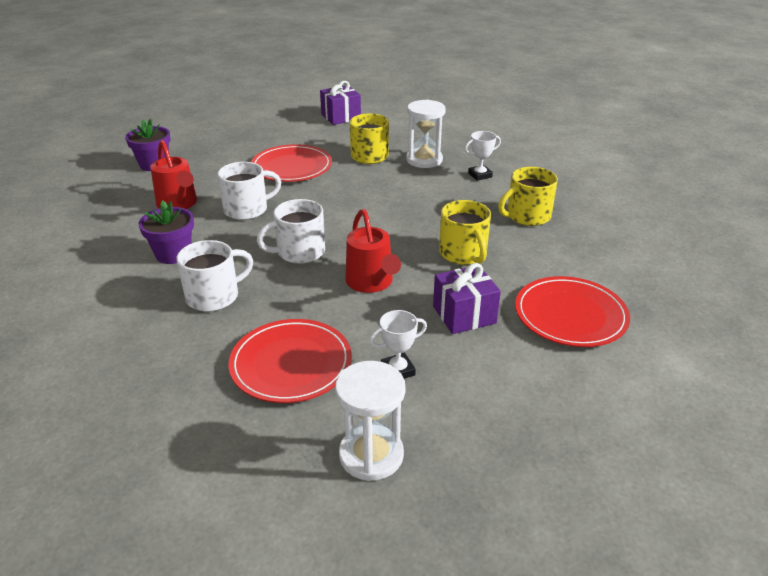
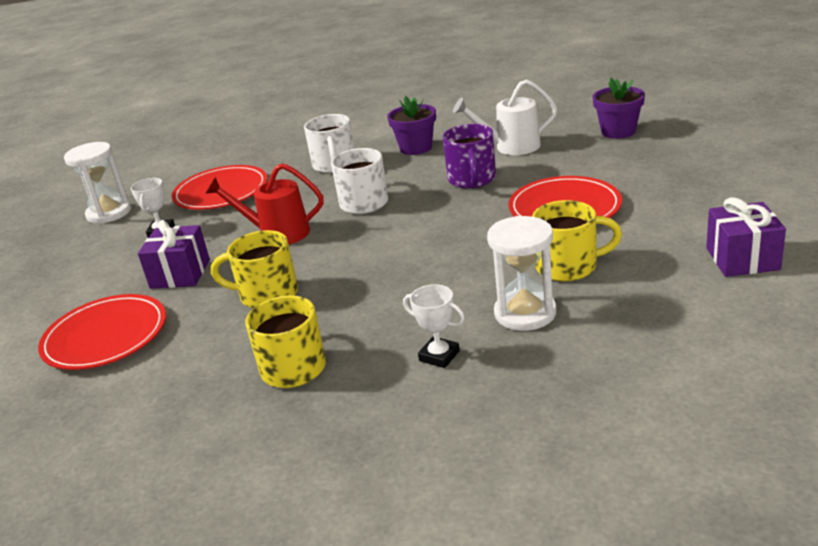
camera: 120 degrees right, 5 degrees down
(178, 204) = (511, 147): red watering can -> white watering can
(247, 209) = (472, 179): white mug -> purple mug
(480, 175) = (439, 356): white trophy -> white trophy turned 60 degrees counterclockwise

